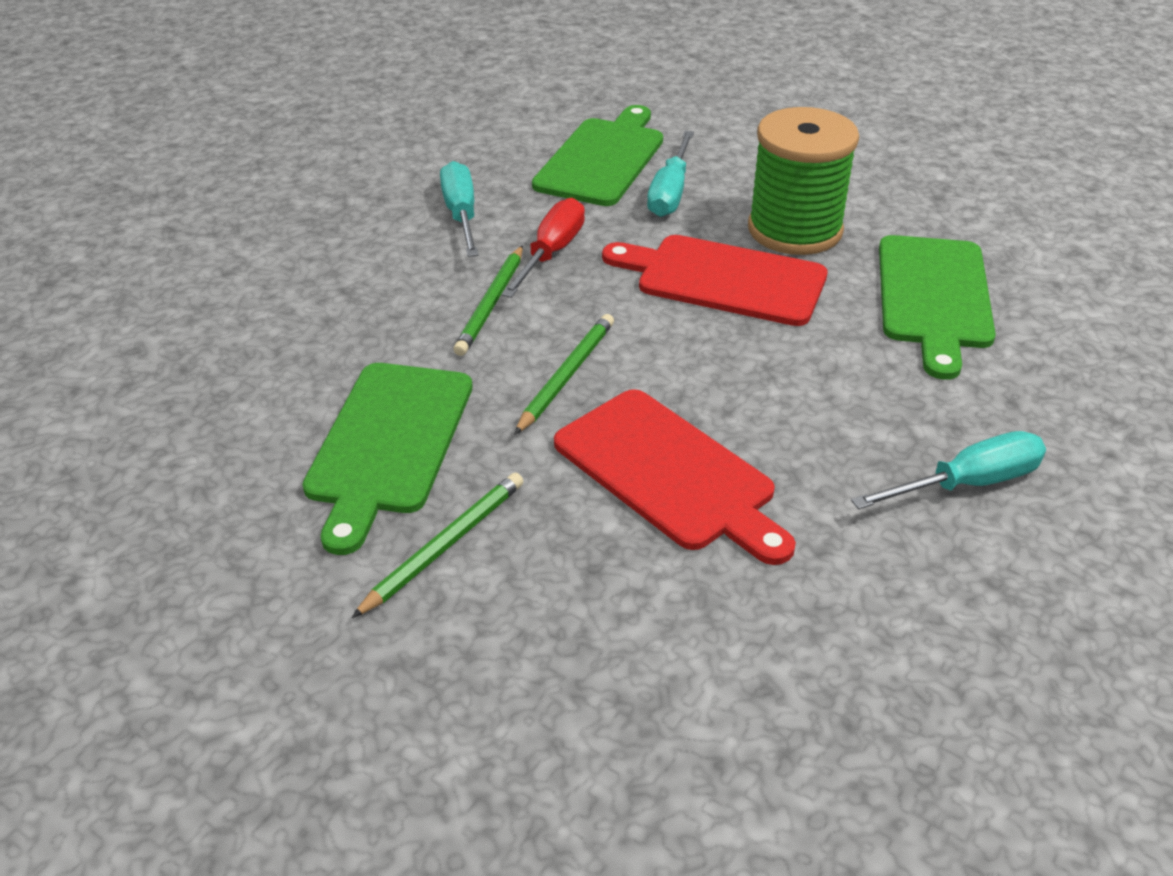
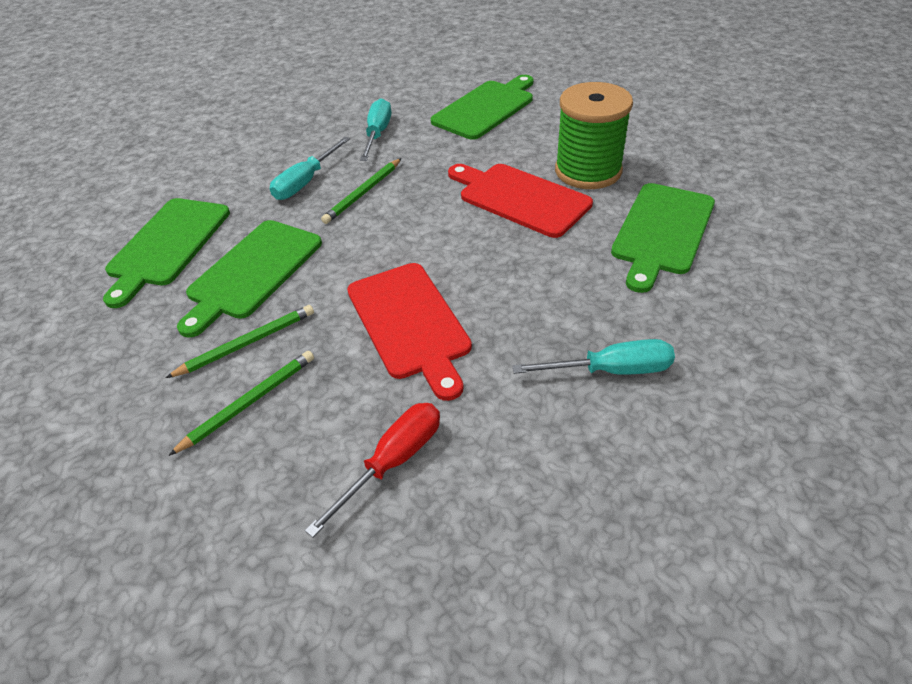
camera: 20 degrees right, 5 degrees up
(221, 426) = (167, 245): none -> green cutting board
(551, 253) = (418, 166): red screwdriver -> red screwdriver (393, 462)
(566, 376) = (382, 247): green pencil -> green pencil (249, 402)
(670, 192) = (517, 135): turquoise screwdriver -> turquoise screwdriver (306, 182)

